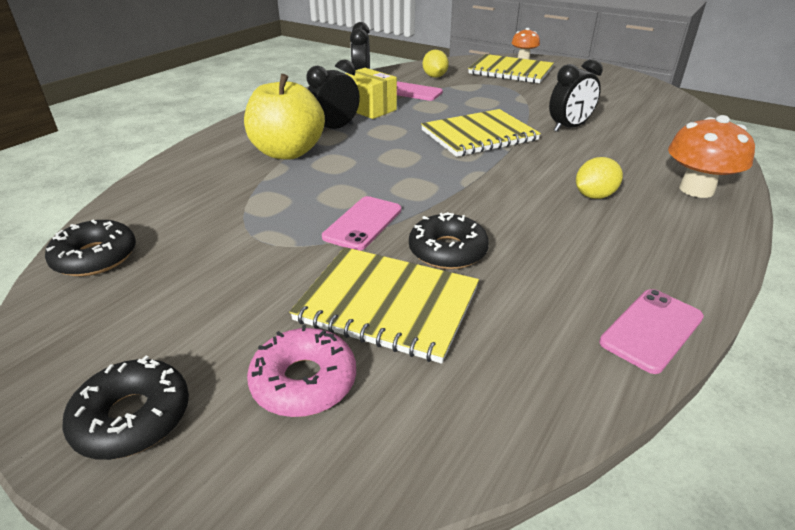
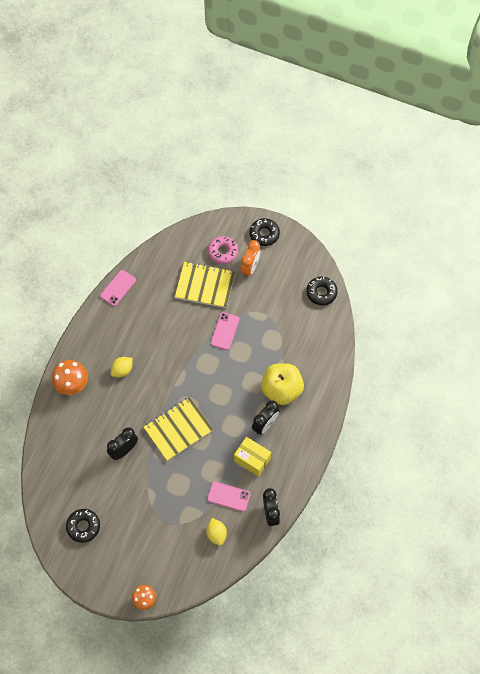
camera: 170 degrees right, 30 degrees up
(240, 328) = (250, 268): none -> orange clock
(447, 251) = (187, 318): black donut -> black donut (83, 526)
(510, 71) = (157, 558): yellow notebook -> none

